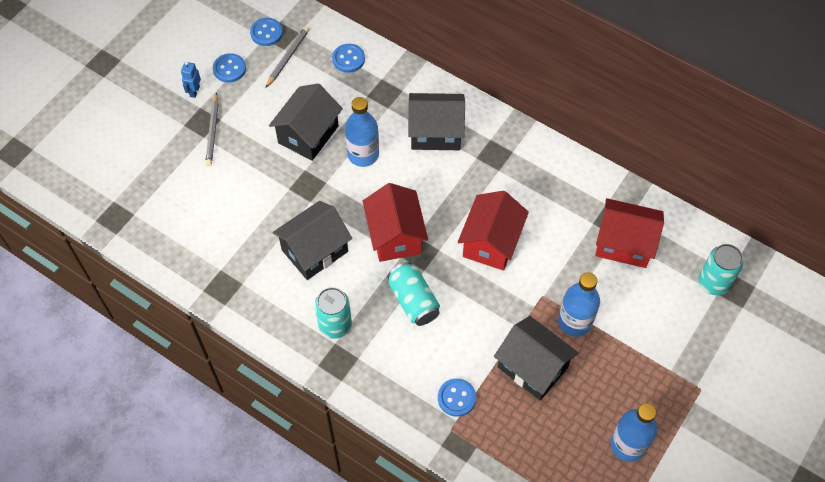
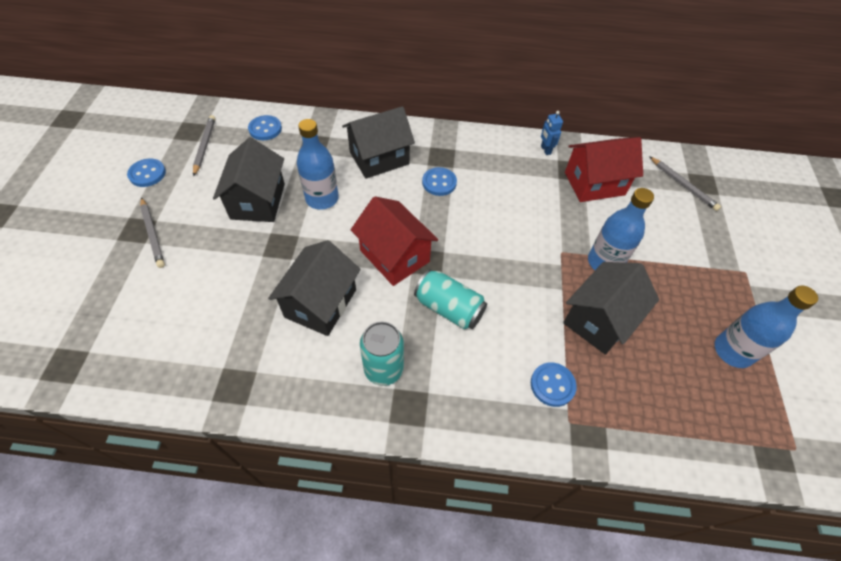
camera: 30 degrees left, 5 degrees down
(194, 91) = (116, 205): blue robot -> blue robot (545, 150)
(266, 33) = (173, 133): blue button -> blue button (439, 182)
(491, 242) = (486, 226): red house -> none
(532, 367) = (599, 320): black house -> black house turned 60 degrees counterclockwise
(713, 283) = (683, 185): turquoise can -> grey pencil

